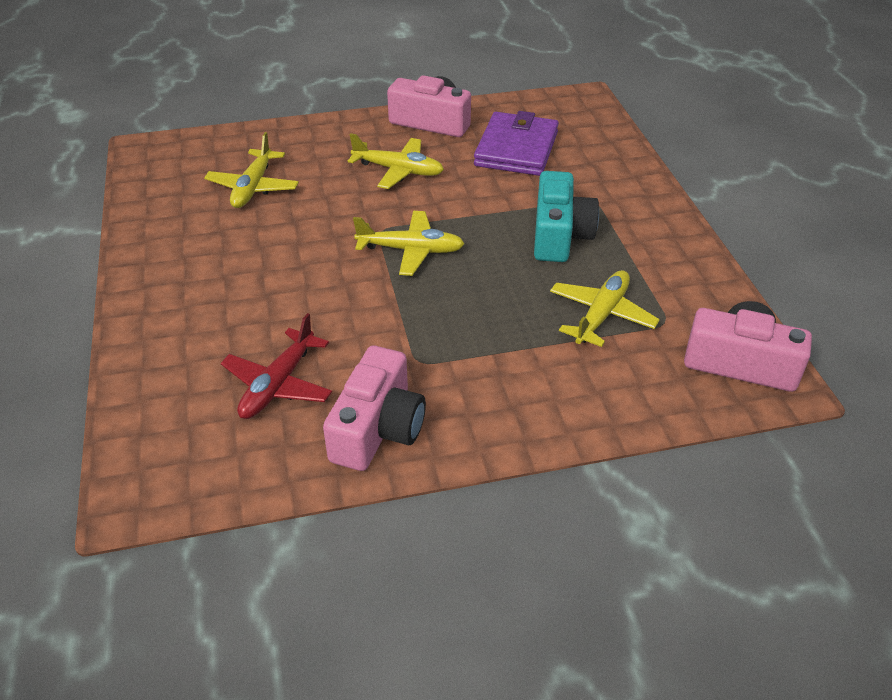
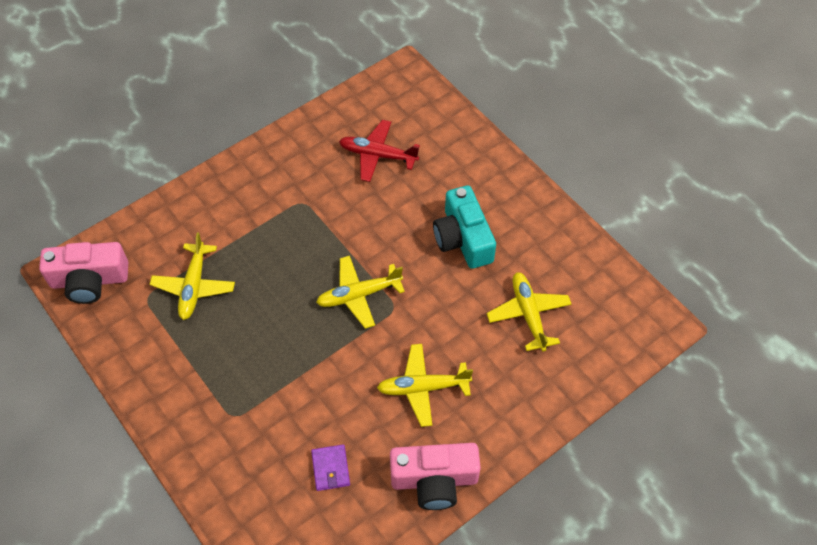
camera: 155 degrees right, 15 degrees up
(278, 385) = (377, 155): red plane -> red plane turned 75 degrees counterclockwise
(378, 428) = (303, 151): pink camera -> none
(516, 149) = (330, 468): purple wallet -> purple wallet, size x0.47
(559, 235) = (250, 359): turquoise camera -> turquoise camera (463, 238)

